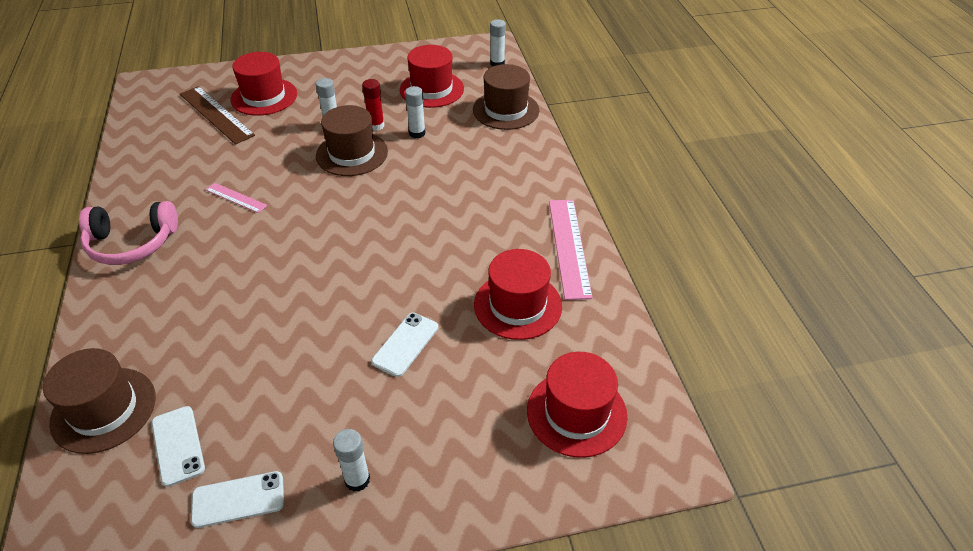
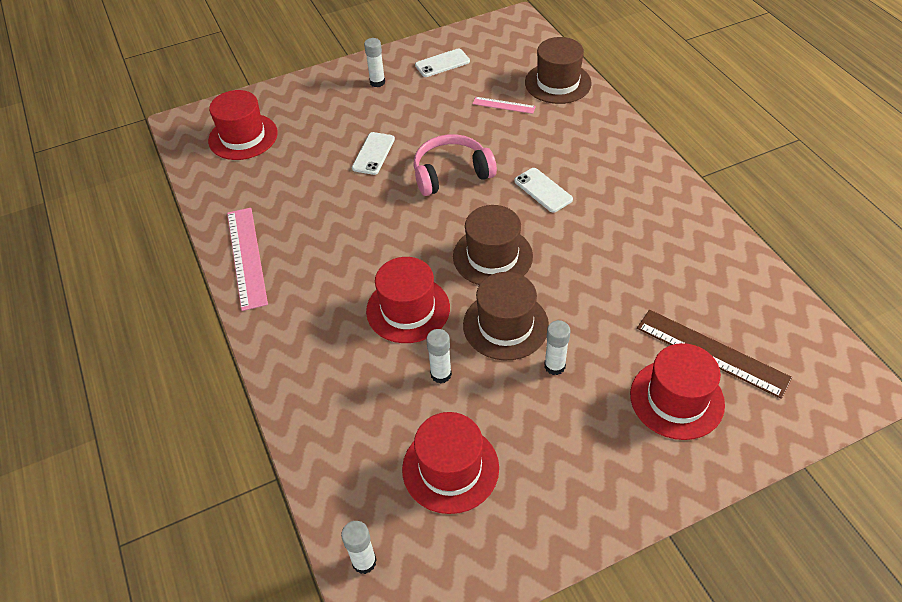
camera: 170 degrees right, 5 degrees up
(132, 243) = (649, 183): pink headphones -> pink headphones (451, 173)
(178, 445) = (495, 76): white phone -> white phone (543, 190)
(236, 197) = (593, 244): pink ruler -> pink ruler (503, 105)
(376, 126) = (498, 376): red glue stick -> none
(506, 110) = (333, 445): brown hat -> brown hat (492, 256)
(517, 305) = (290, 197): red hat -> red hat (408, 309)

